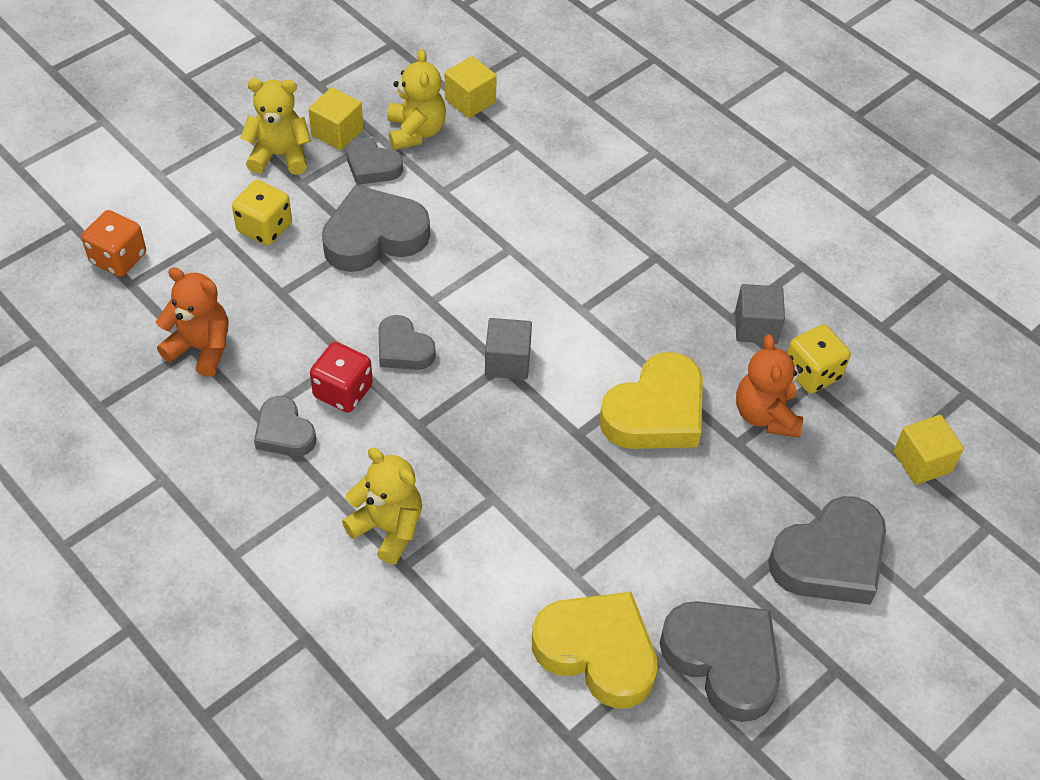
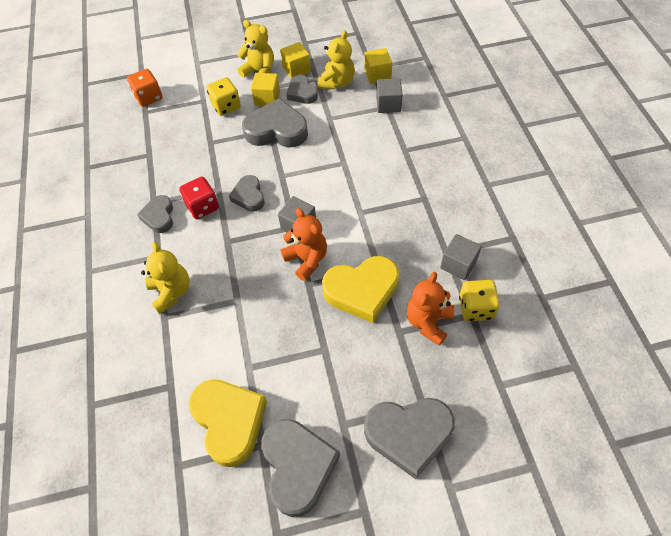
camera: 35 degrees right, 5 degrees up
(201, 348) = (152, 156): orange teddy bear -> orange teddy bear (307, 259)
(516, 140) = (388, 104): none -> grey cube
(922, 461) = (513, 399): yellow cube -> yellow cube (267, 98)

